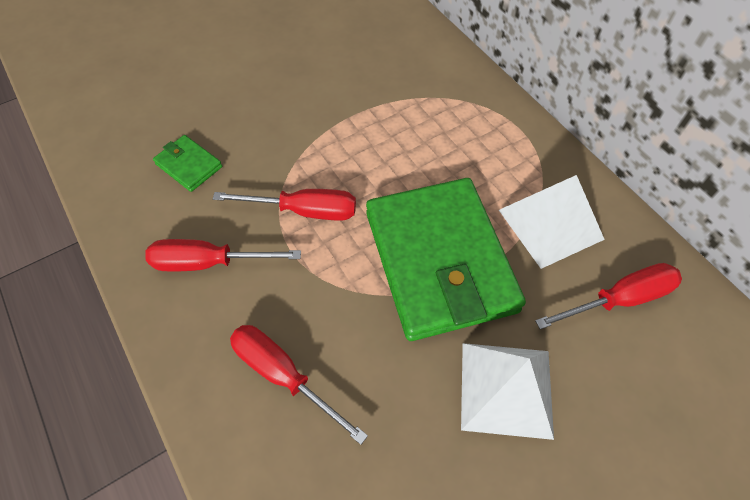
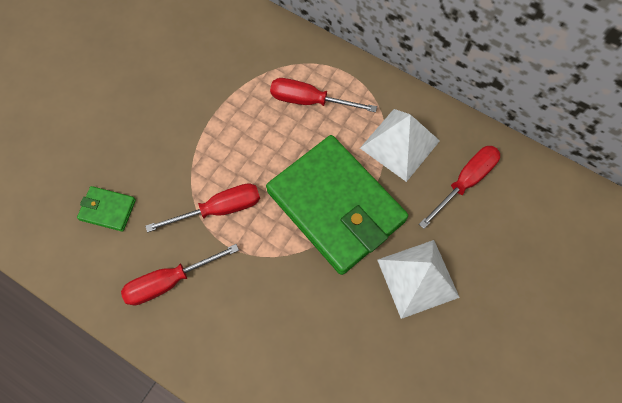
camera: 25 degrees left, 10 degrees up
(283, 375) = (268, 337): red screwdriver -> red screwdriver (309, 101)

